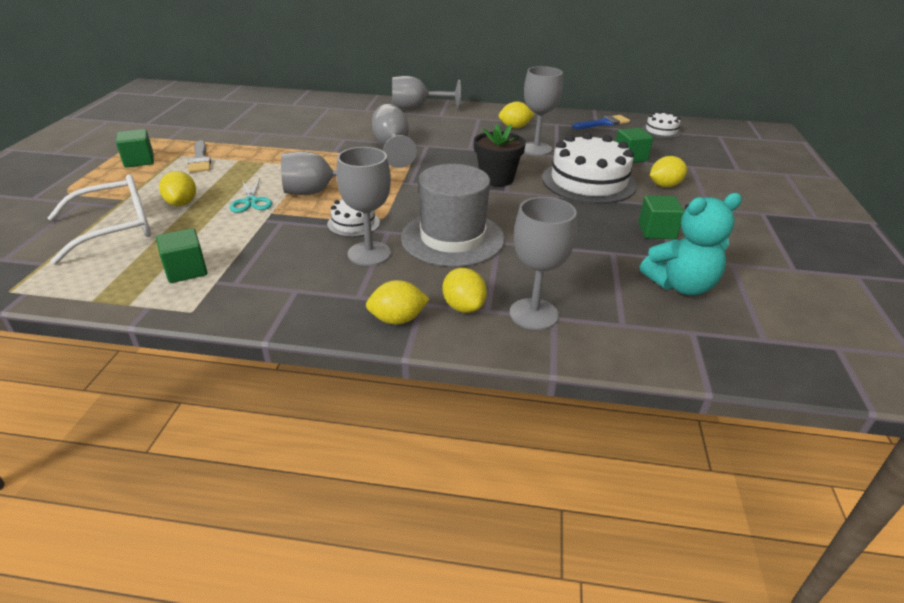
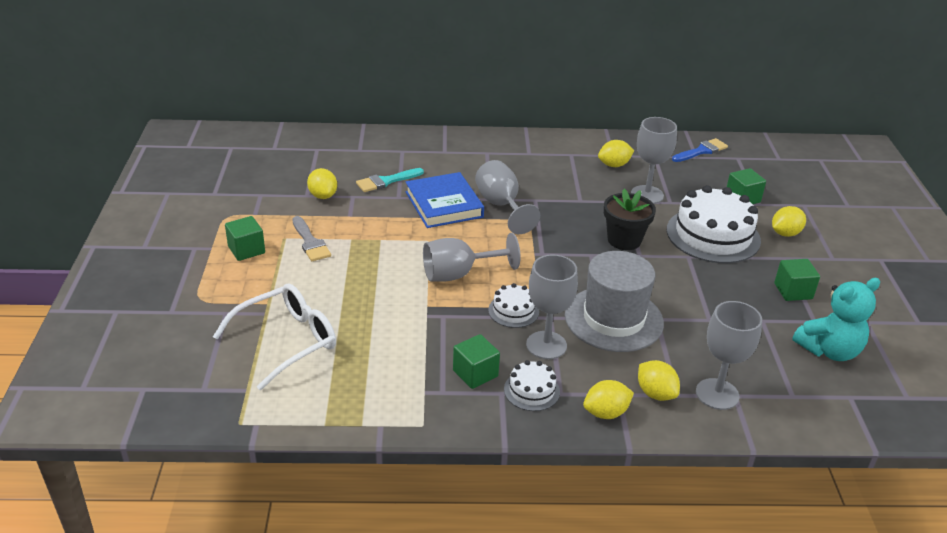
camera: 10 degrees left, 0 degrees up
(182, 203) = (331, 303): yellow lemon -> yellow lemon (323, 196)
(186, 270) = (389, 382): green cube -> green cube (475, 373)
(251, 201) = (399, 294): turquoise scissors -> none
(300, 125) = (386, 181): none -> turquoise brush
(340, 143) = (444, 204): none -> blue book
(417, 108) = (498, 144): grey goblet -> none
(661, 131) = (762, 157): white cake -> white cake (531, 390)

